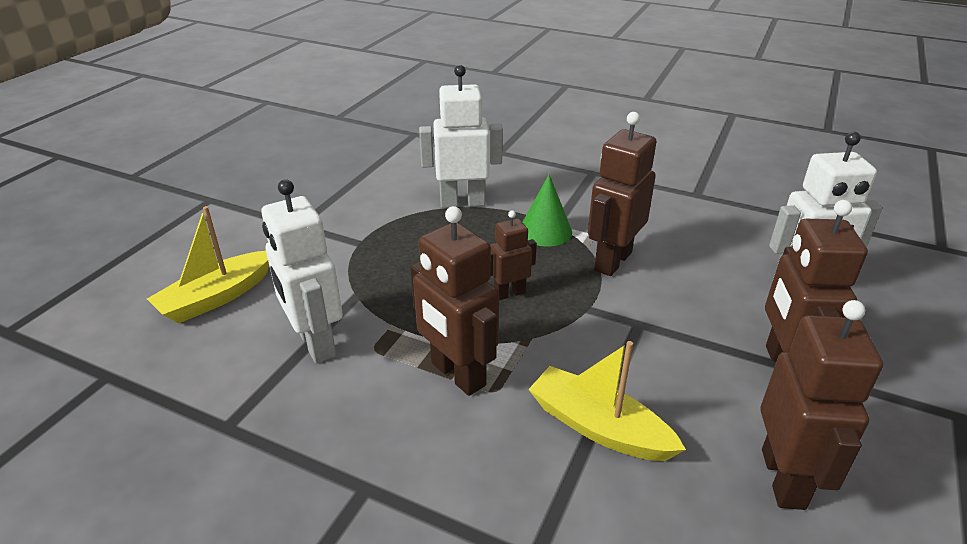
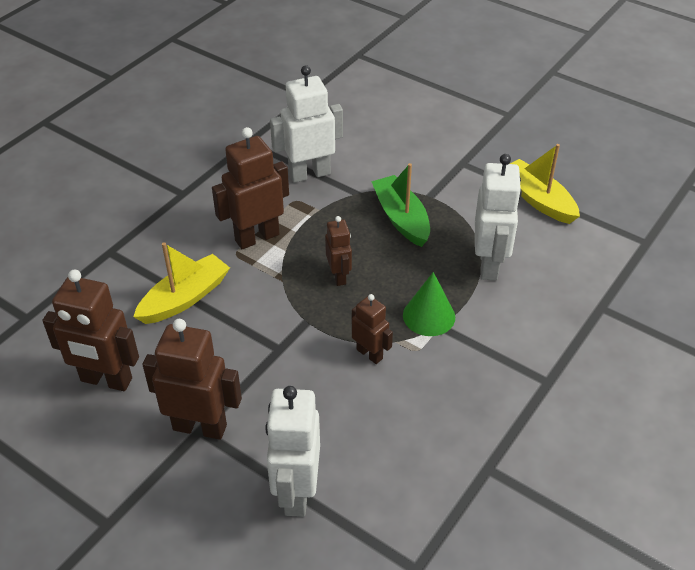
camera: 100 degrees right, 10 degrees up
(216, 297) = (371, 129): yellow boat -> yellow boat (538, 199)
(400, 258) = (401, 218): none -> green boat
(612, 261) = (369, 354): brown robot -> brown robot, size x0.57

